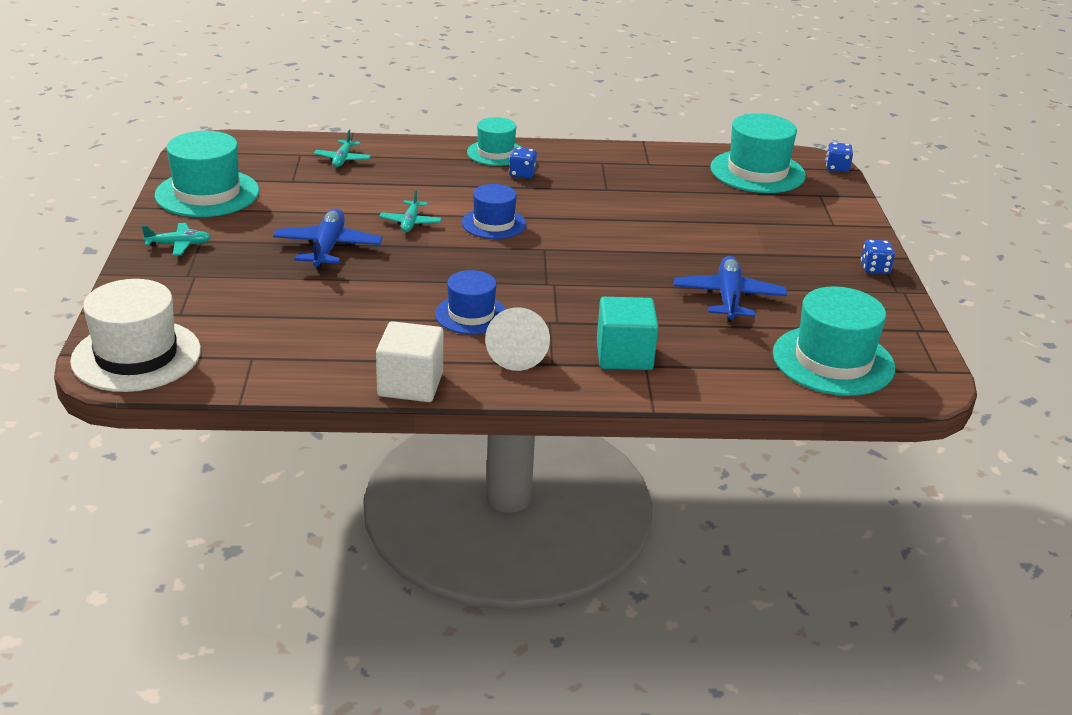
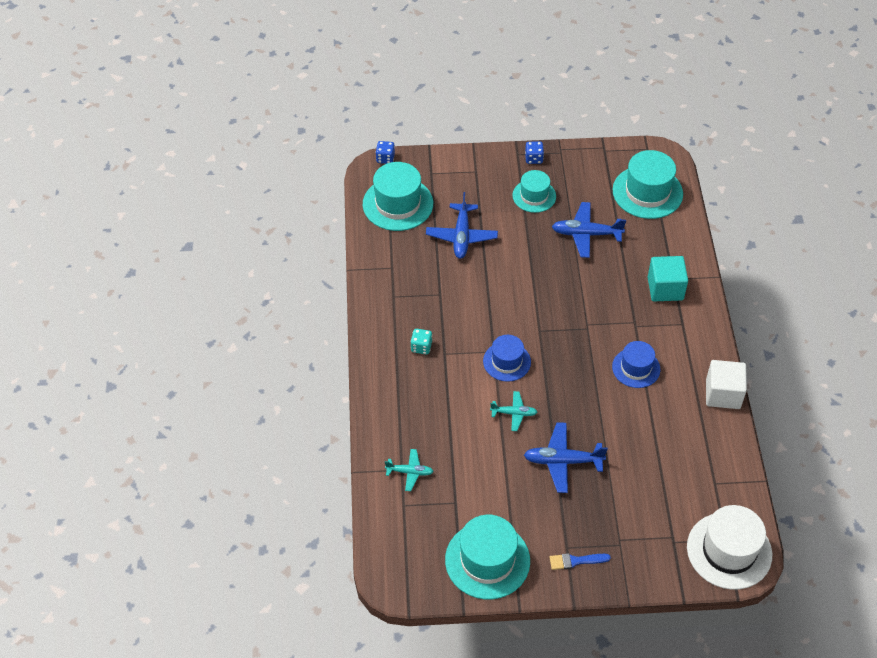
camera: 90 degrees left, 20 degrees up
(179, 244) = (576, 561): turquoise plane -> blue brush
(496, 153) = (384, 366): turquoise hat -> turquoise hat (534, 196)
(516, 353) = (675, 342): white cone -> none
(522, 174) = (421, 347): blue dice -> turquoise dice
(708, 208) = (462, 236): none -> blue plane

